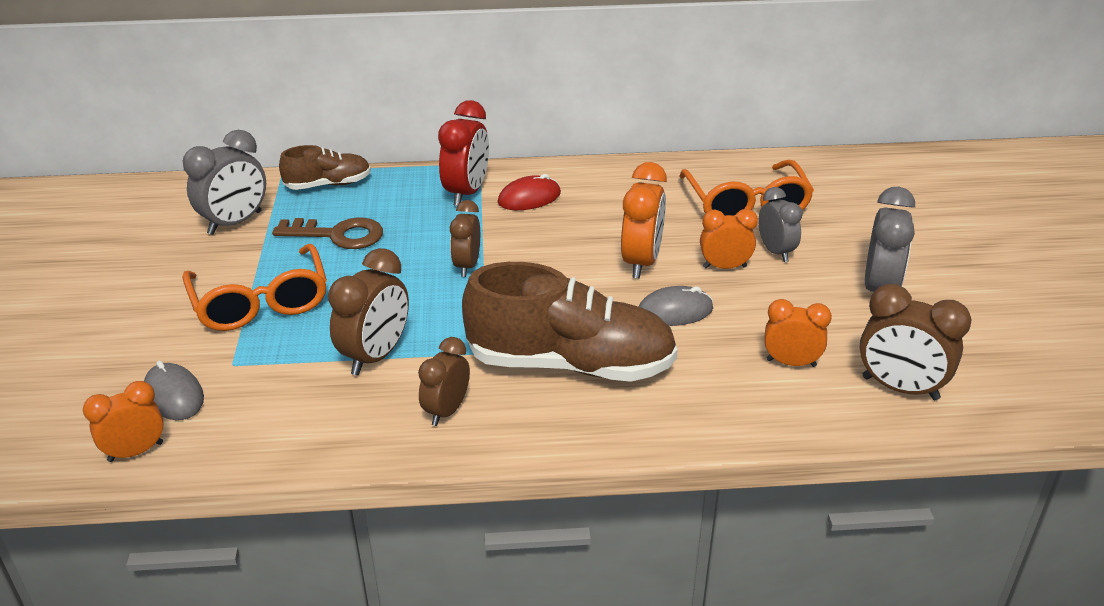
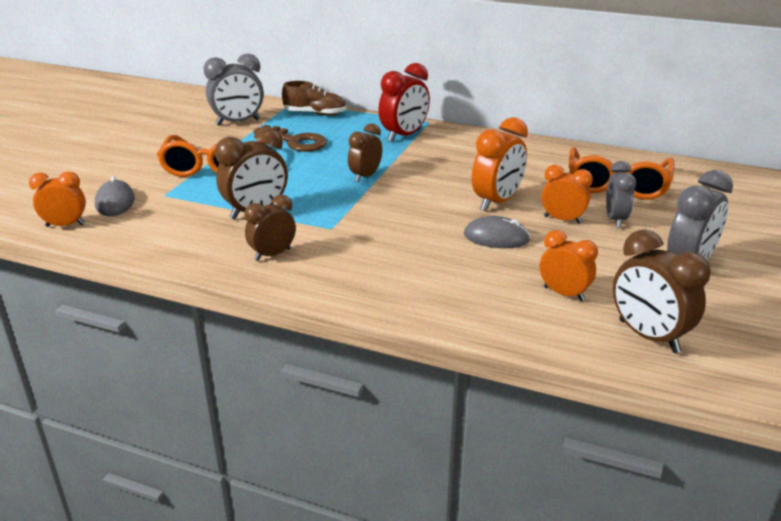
camera: 25 degrees right, 5 degrees down
(529, 198) = (446, 147): red mouse -> none
(570, 364) = (385, 250): brown shoe -> none

